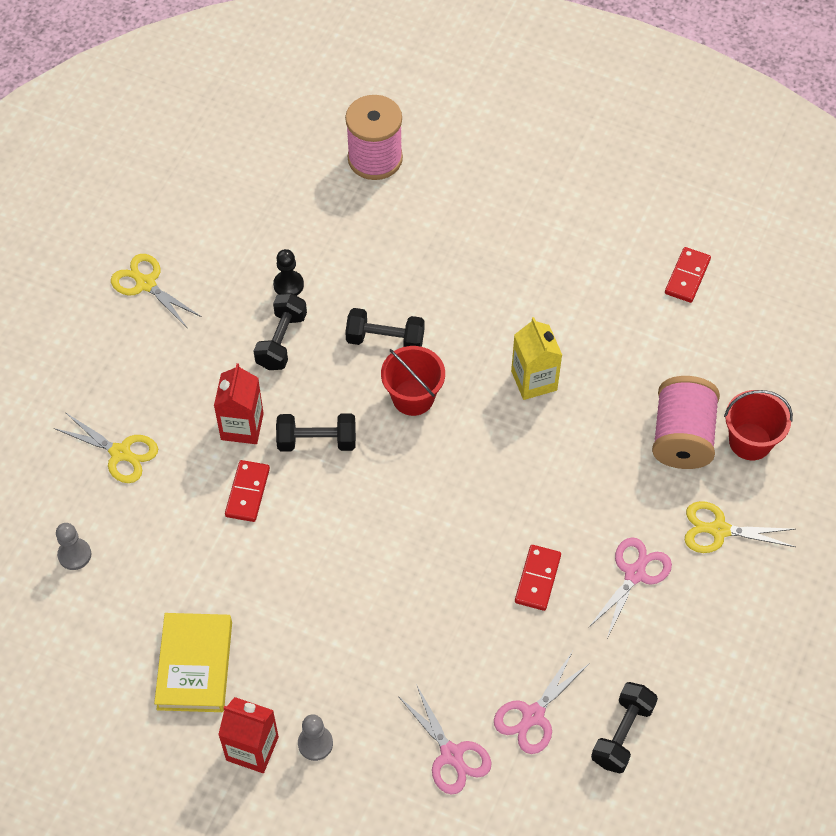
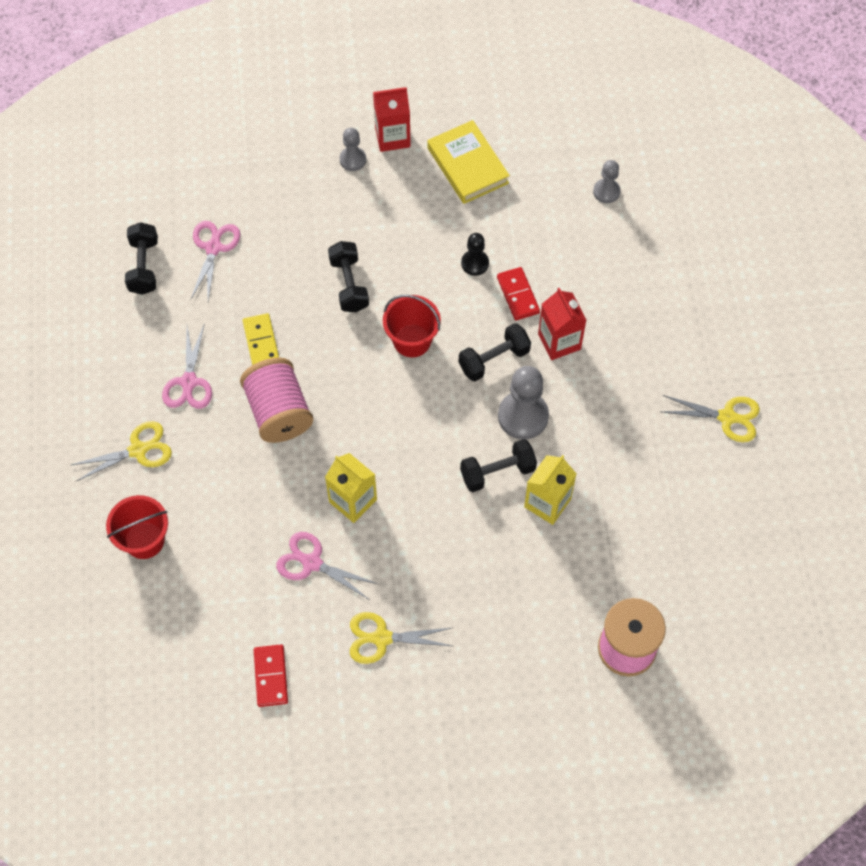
camera: 150 degrees right, 5 degrees up
(120, 453) = (633, 275): yellow scissors -> yellow scissors (382, 638)
(281, 341) = (580, 426): black dumbbell -> black dumbbell (349, 284)
(288, 285) = (611, 479): black pawn -> black pawn (475, 263)
(327, 376) = (523, 416): none -> grey pawn
(359, 293) = (547, 503): none -> yellow carton
(413, 397) = (442, 434): red bucket -> red bucket (412, 340)
(451, 754) = (256, 197): pink scissors -> pink scissors (312, 563)
(538, 579) = (261, 342): red domino -> yellow domino
(682, 437) = (203, 514): pink spool -> pink spool (279, 412)

